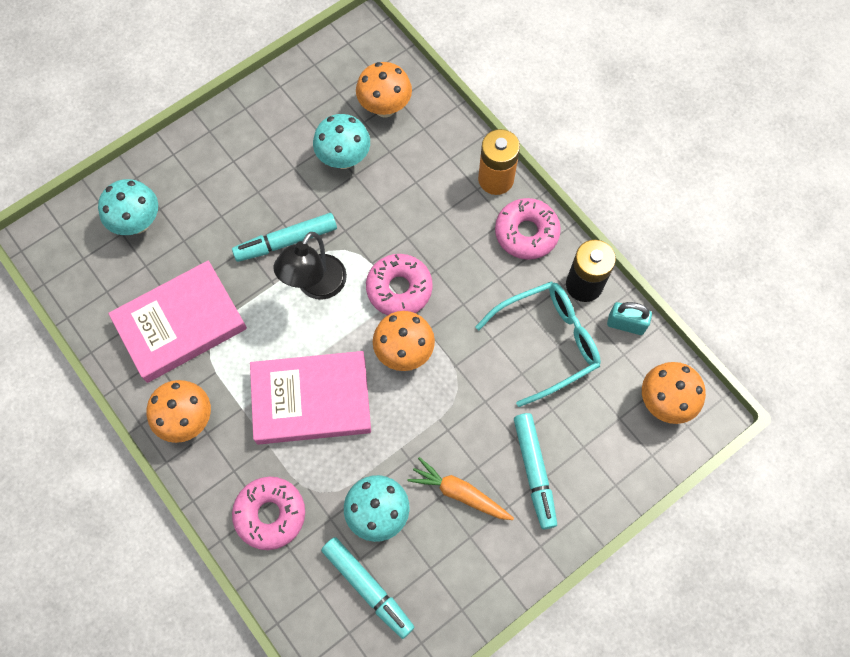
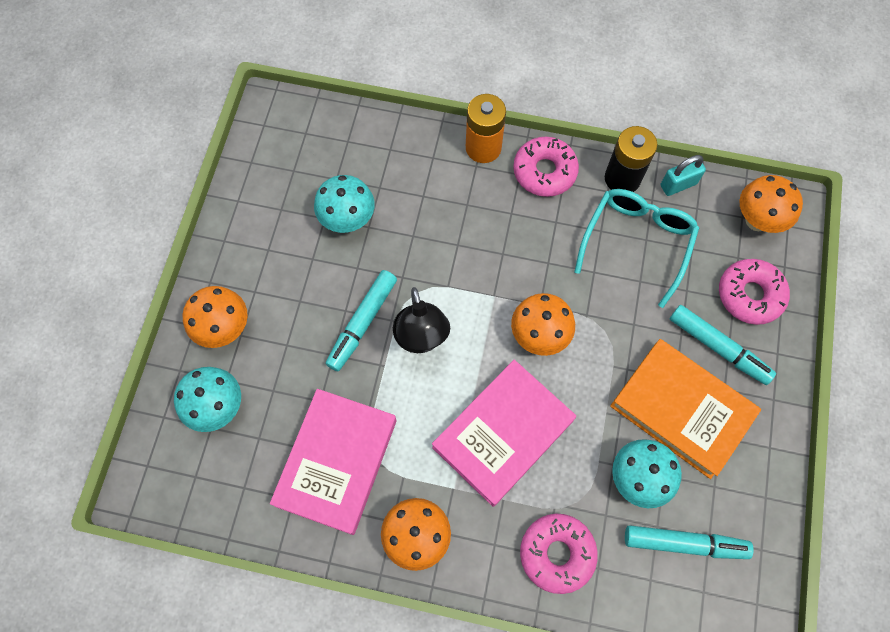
camera: 40 degrees left, 0 degrees up
(385, 108) = (343, 155): orange mushroom -> orange mushroom (225, 329)
(399, 289) = (489, 289): pink donut -> pink donut (750, 295)
(459, 493) = (681, 410): orange carrot -> orange book

